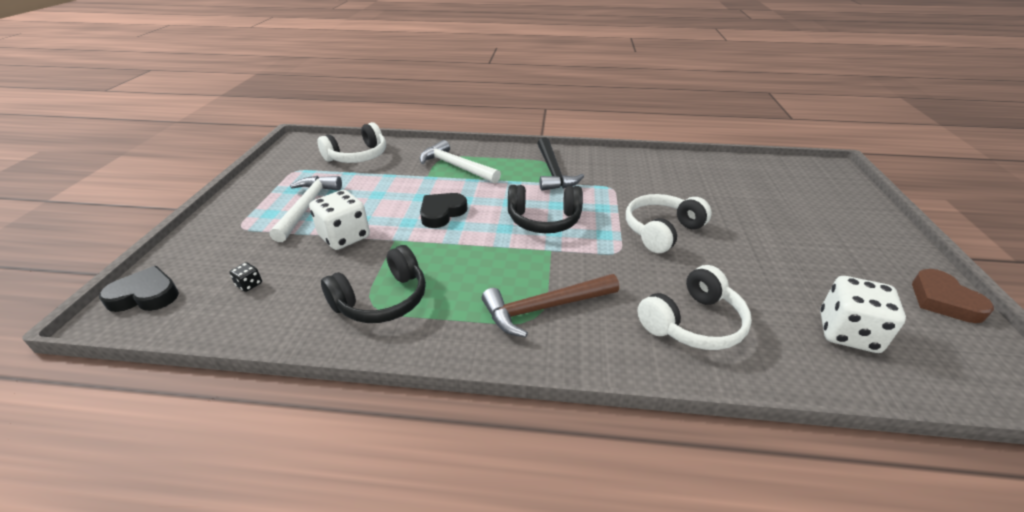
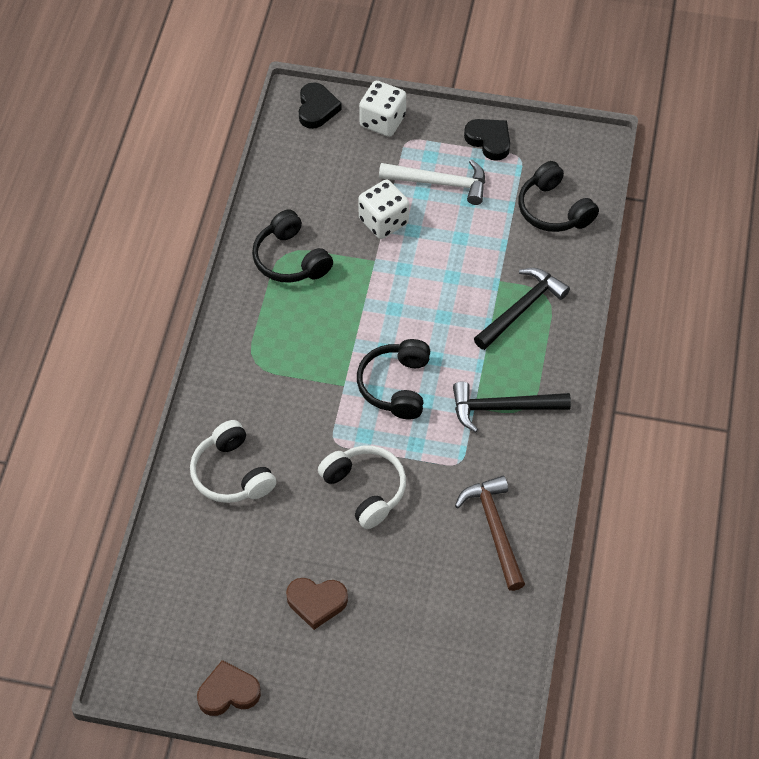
camera: 95 degrees right, 20 degrees up
(249, 284) = (322, 169): black dice -> none
(358, 156) = (553, 209): white headphones -> black headphones
(442, 213) = (418, 296): black heart -> black heart (489, 141)
(456, 166) = (522, 308): white hammer -> black hammer
(544, 308) = (265, 370): brown hammer -> brown hammer (494, 529)
(795, 251) = (316, 602): none -> brown heart
(848, 333) = (203, 585): white dice -> white dice (382, 121)

